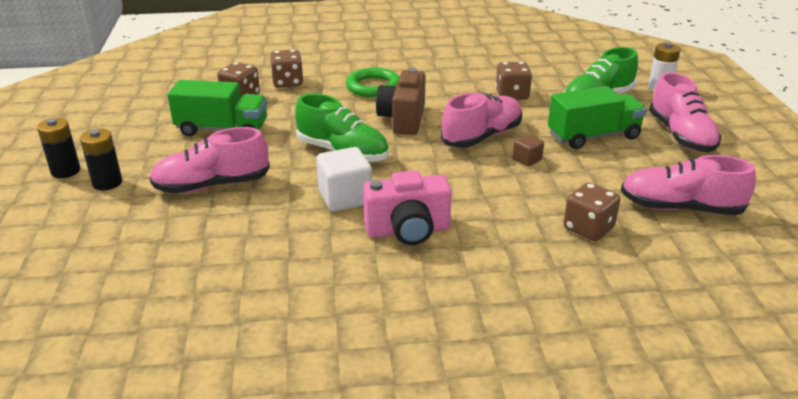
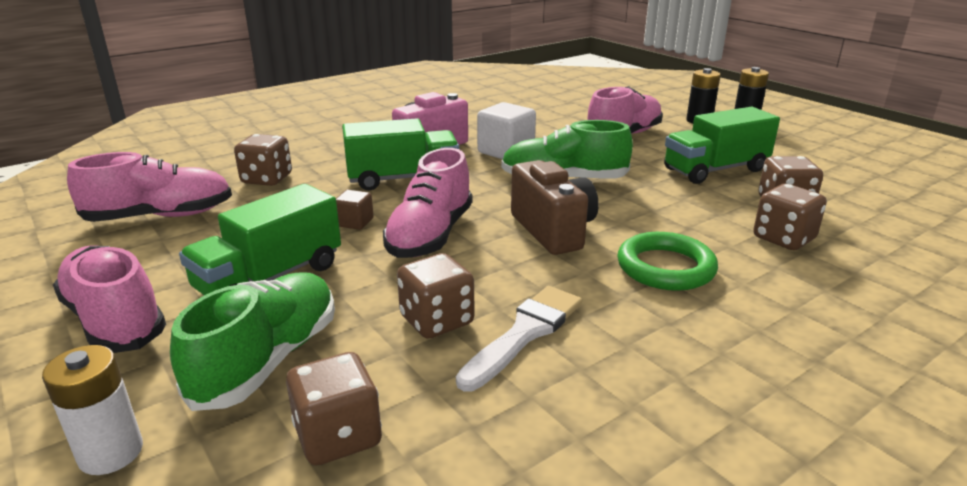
camera: 150 degrees right, 5 degrees down
(465, 191) = (403, 179): none -> green truck
(476, 81) = (525, 333): none -> white brush
(573, 73) = (338, 436): none -> brown dice

